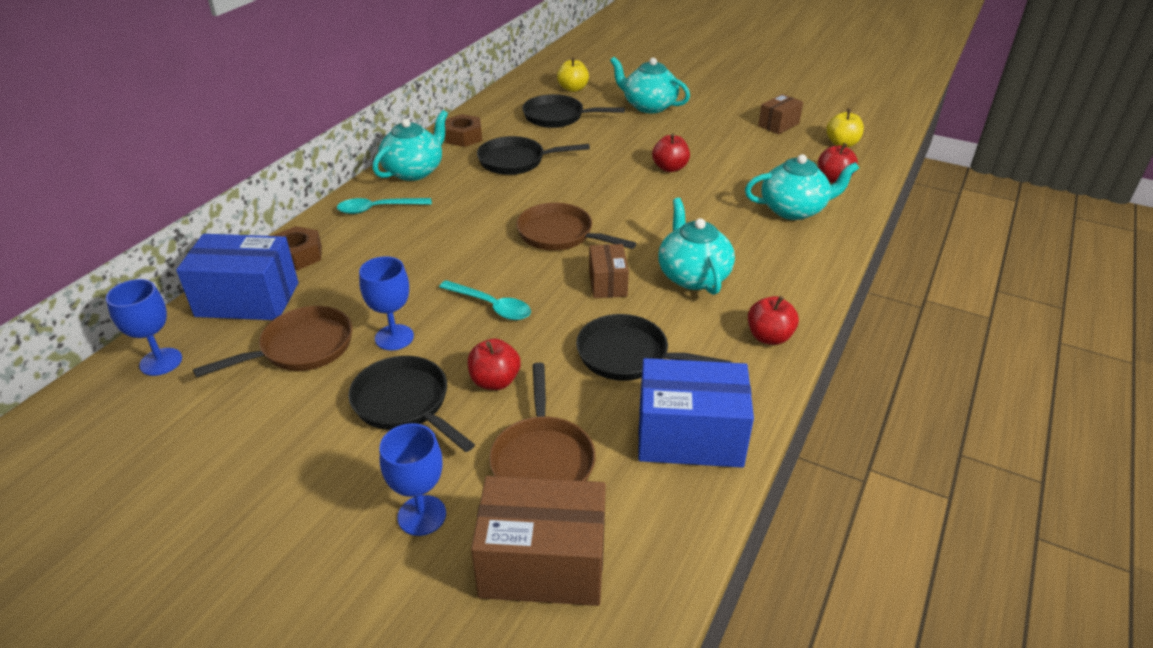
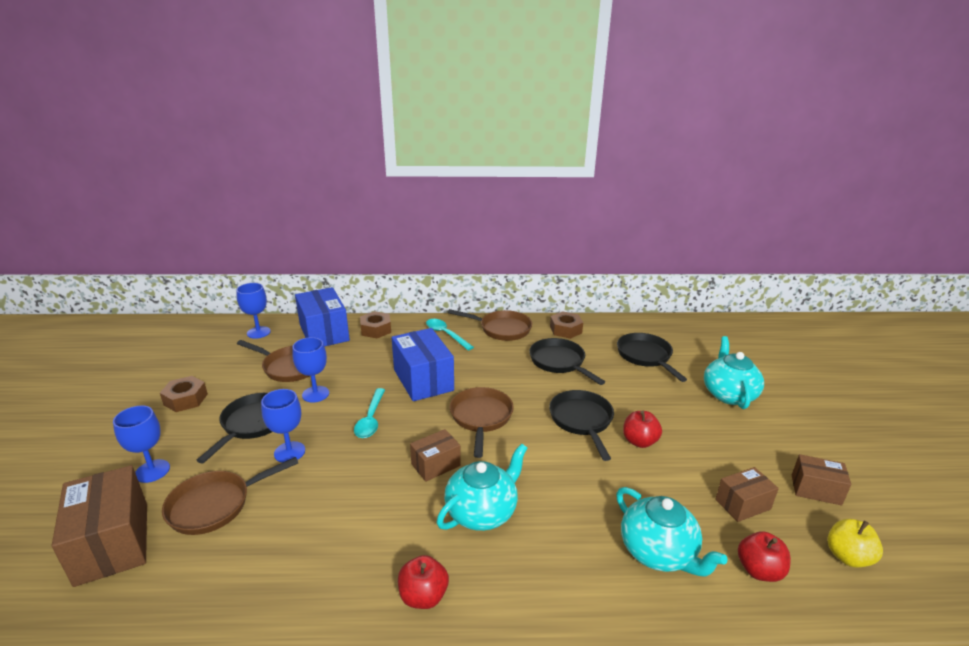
camera: 60 degrees right, 10 degrees down
(270, 465) = (186, 399): none -> brown nut
(414, 171) = (502, 329): turquoise teapot -> brown pan
(495, 381) = (289, 452): red apple -> blue goblet
(573, 89) = (699, 347): yellow apple -> none
(629, 356) = (349, 509): black pan -> black pan (582, 421)
(689, 436) = (262, 581): blue box -> blue box (423, 380)
(772, 157) = (742, 504): none -> brown box

